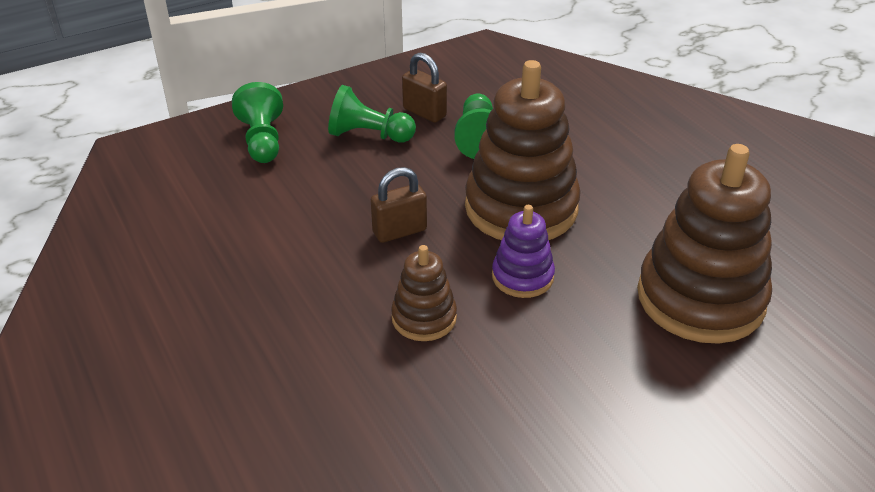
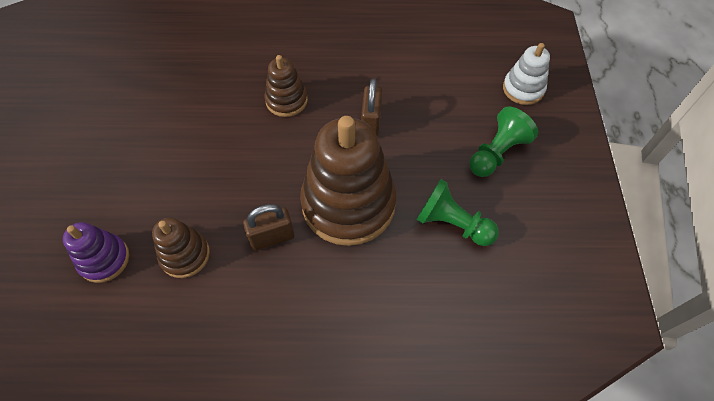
camera: 120 degrees right, 20 degrees up
(262, 140) = (523, 89): green pawn -> white stacking toy
(424, 112) = (512, 204): brown padlock -> brown padlock (272, 237)
(522, 277) = (282, 165): purple stacking toy -> purple stacking toy (104, 259)
(700, 298) = (185, 255): brown stacking toy -> brown stacking toy, size x0.50

